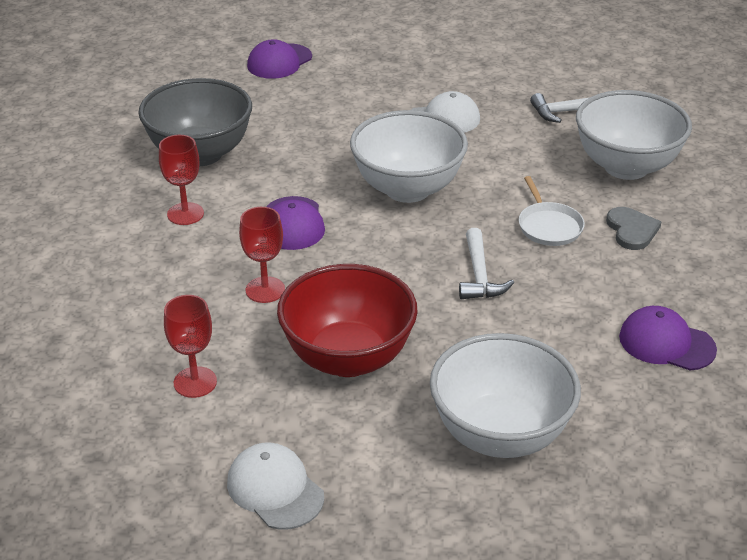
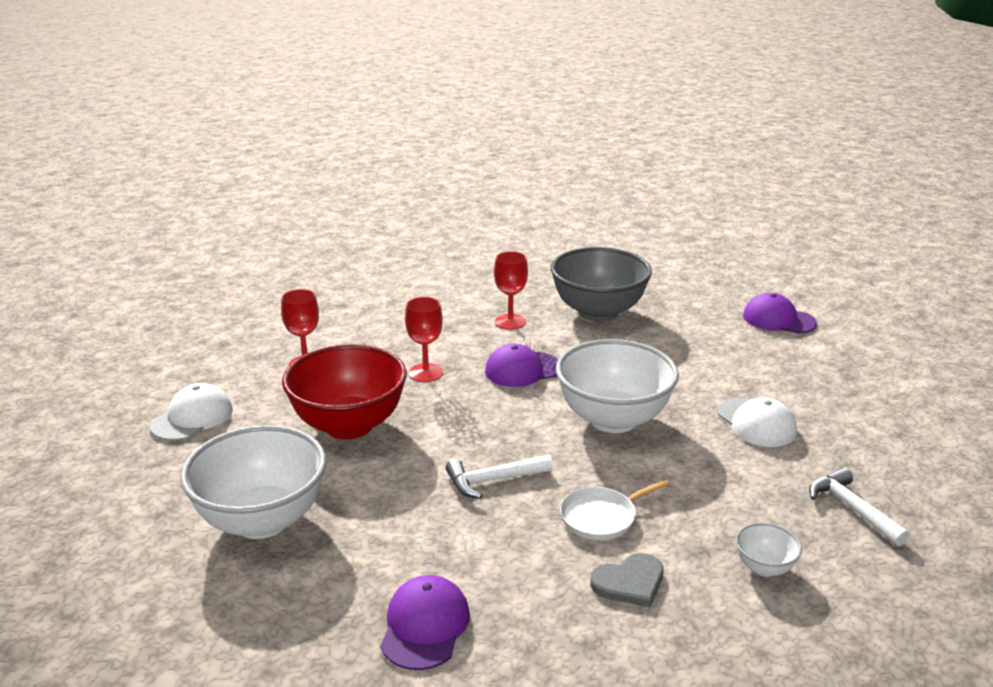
camera: 75 degrees right, 10 degrees down
(626, 167) = (764, 567): white bowl -> white bowl, size x0.43

